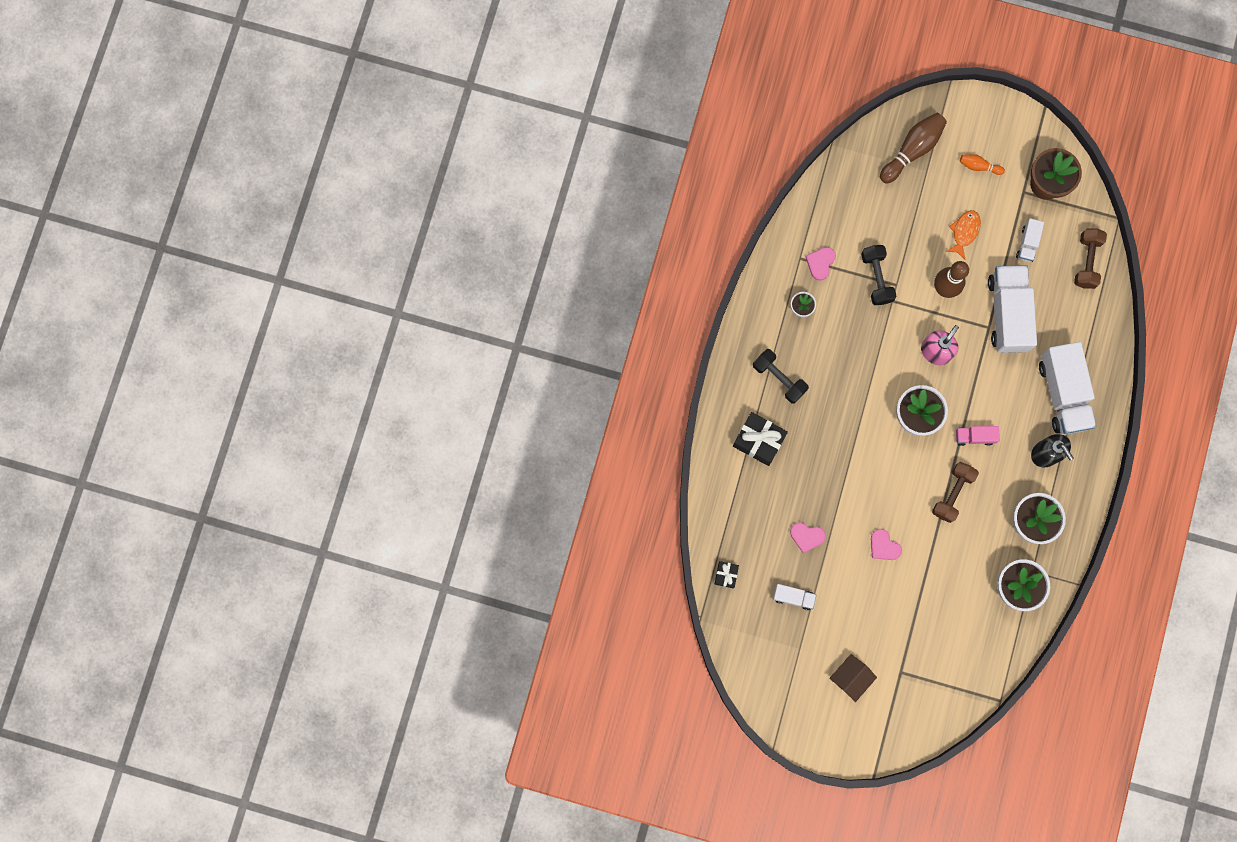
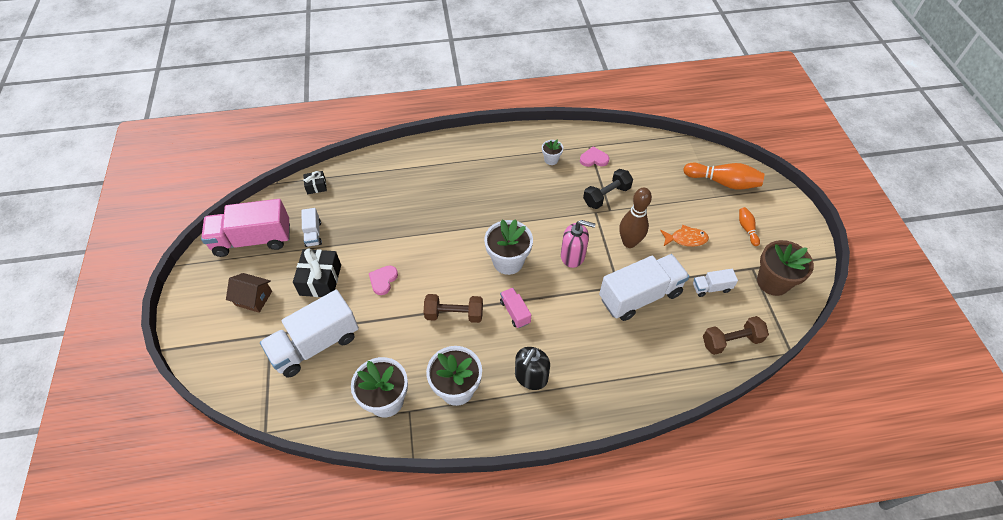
camera: 65 degrees right, 25 degrees down
(759, 441) = (433, 170): black gift -> black gift (320, 280)
(773, 661) = (253, 240): none -> pink truck
(779, 378) = (489, 165): black dumbbell -> none
(807, 536) = (369, 225): pink heart -> none
(912, 150) = (723, 182): brown bowling pin -> orange bowling pin
(1063, 393) = (596, 369): white truck -> white truck (315, 344)

